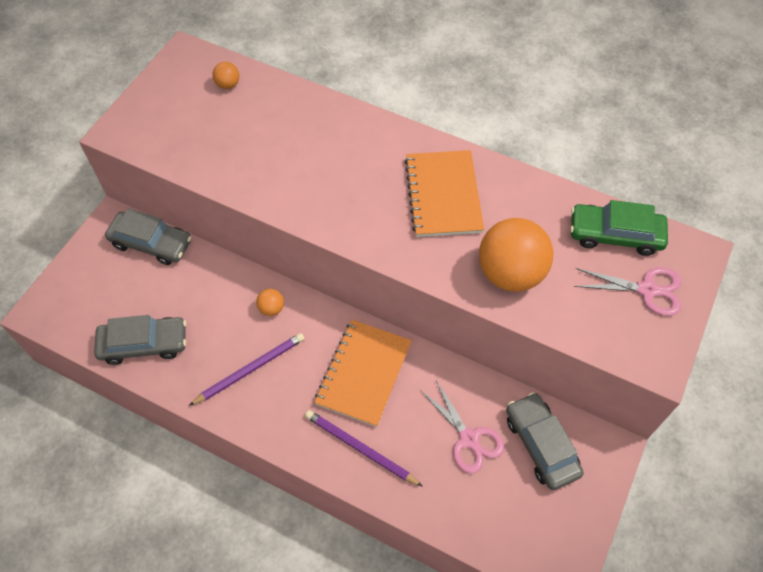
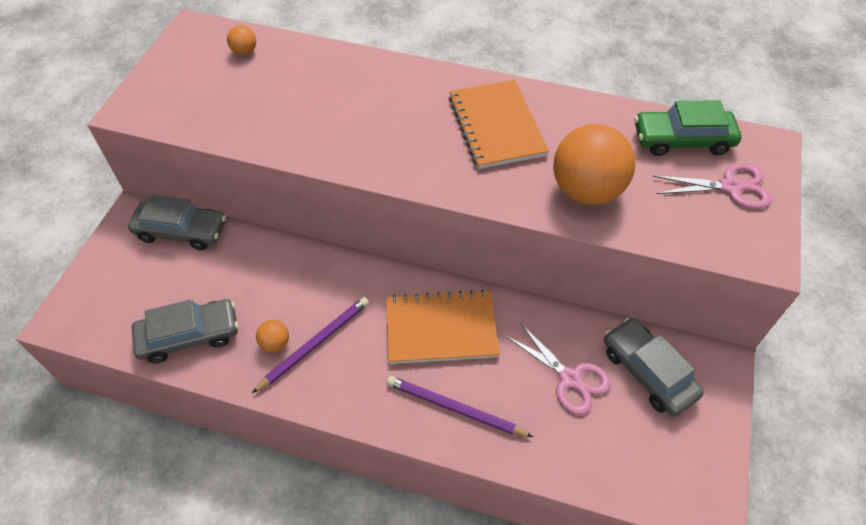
camera: 10 degrees left, 5 degrees down
(271, 308) = (326, 278): orange ball -> orange ball (275, 343)
(364, 373) = (441, 329): orange notebook -> orange notebook turned 75 degrees clockwise

